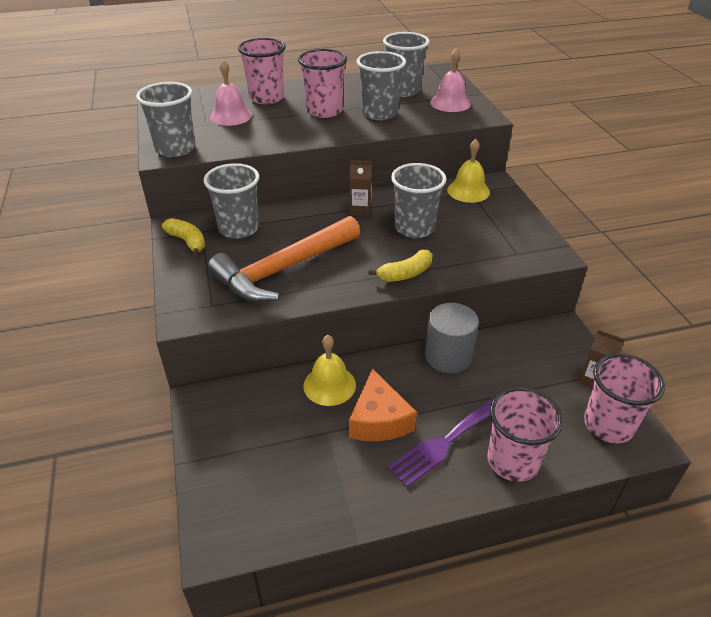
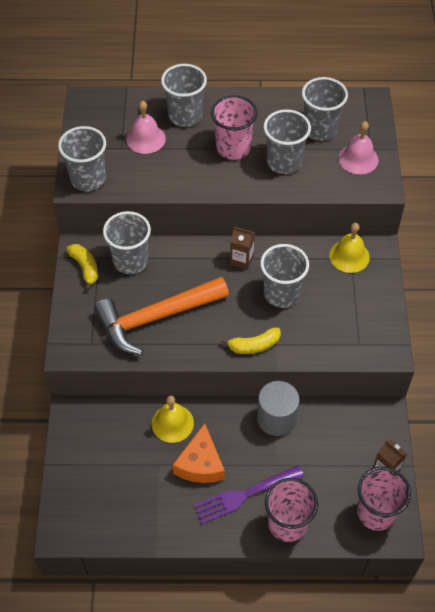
camera: 15 degrees right, 15 degrees up
(266, 98) = (185, 116): pink cup -> grey cup

